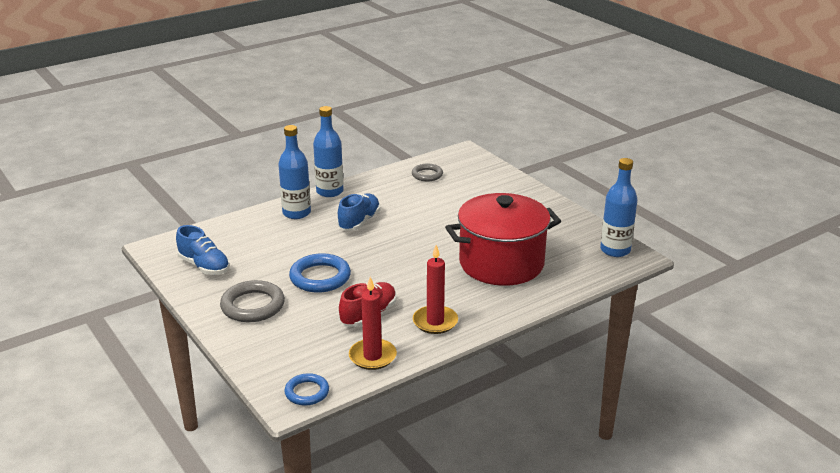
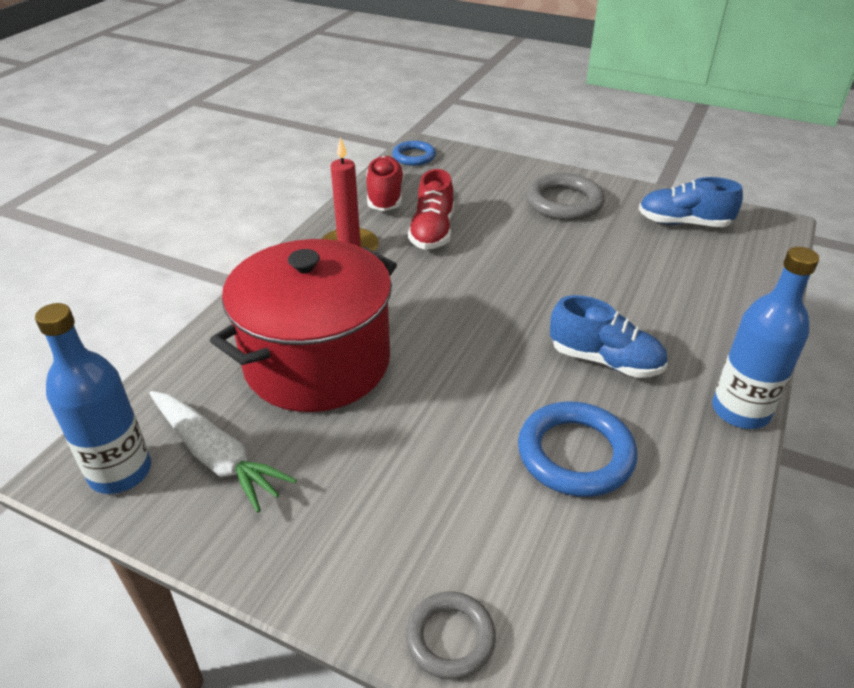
camera: 150 degrees right, 10 degrees up
(296, 213) = (715, 340): blue bottle -> none
(320, 277) = (539, 255): blue ring -> blue ring (575, 454)
(359, 222) = (605, 360): blue shoe -> blue shoe turned 60 degrees counterclockwise
(372, 356) = (385, 197): red candle -> red shoe
(427, 175) = (638, 557): grey ring -> grey ring (450, 638)
(569, 243) = (216, 456): none -> white carrot

